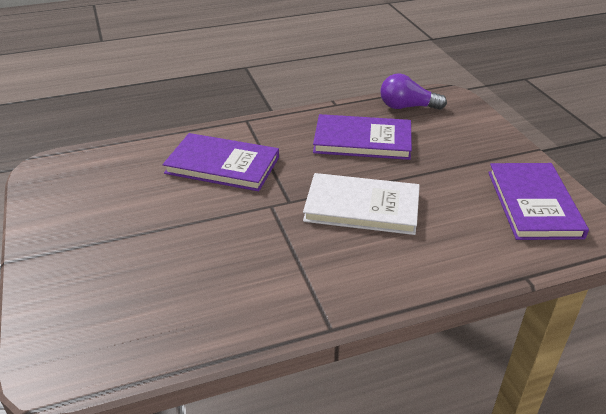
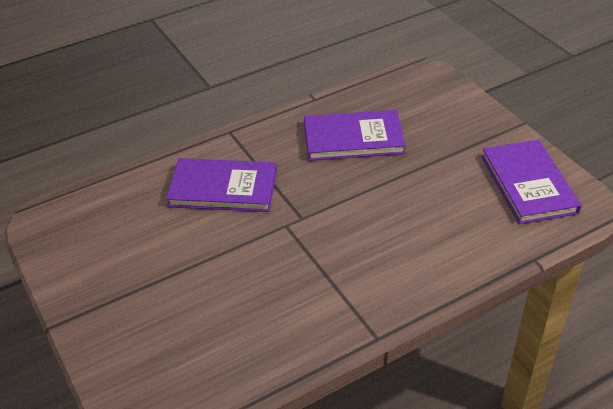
camera: 10 degrees left, 5 degrees up
(362, 207) = (372, 213): white book -> none
(407, 107) = (387, 92): purple light bulb -> none

